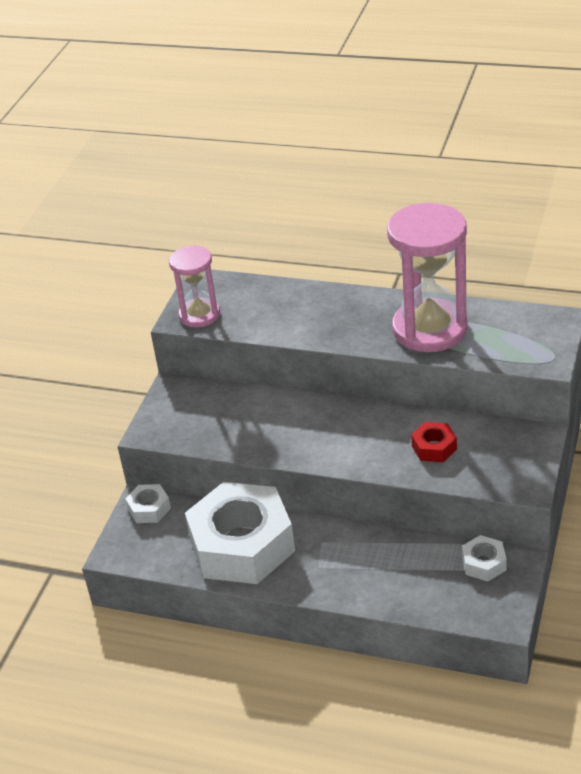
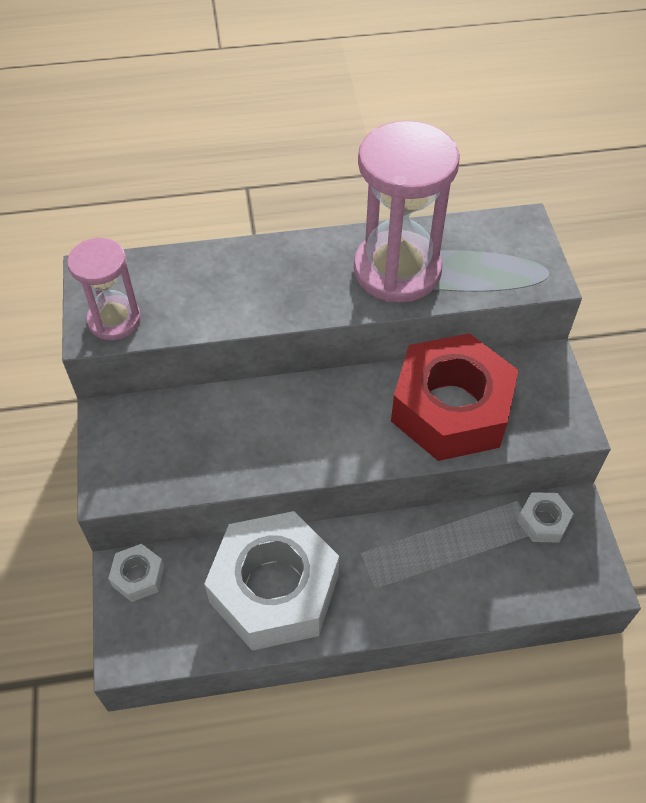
camera: 30 degrees left, 15 degrees up
(434, 447) = (451, 408): red nut -> red nut, size x2.41

